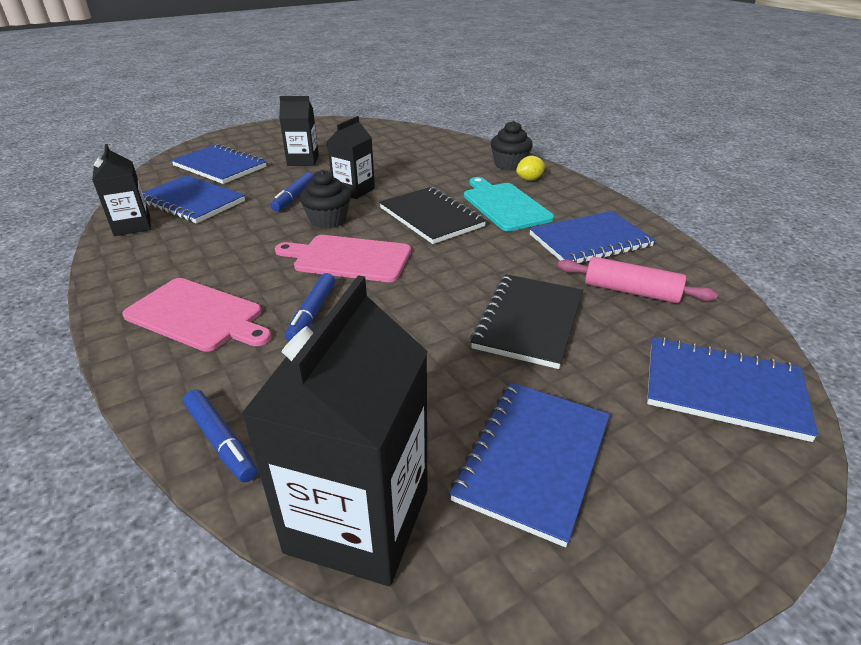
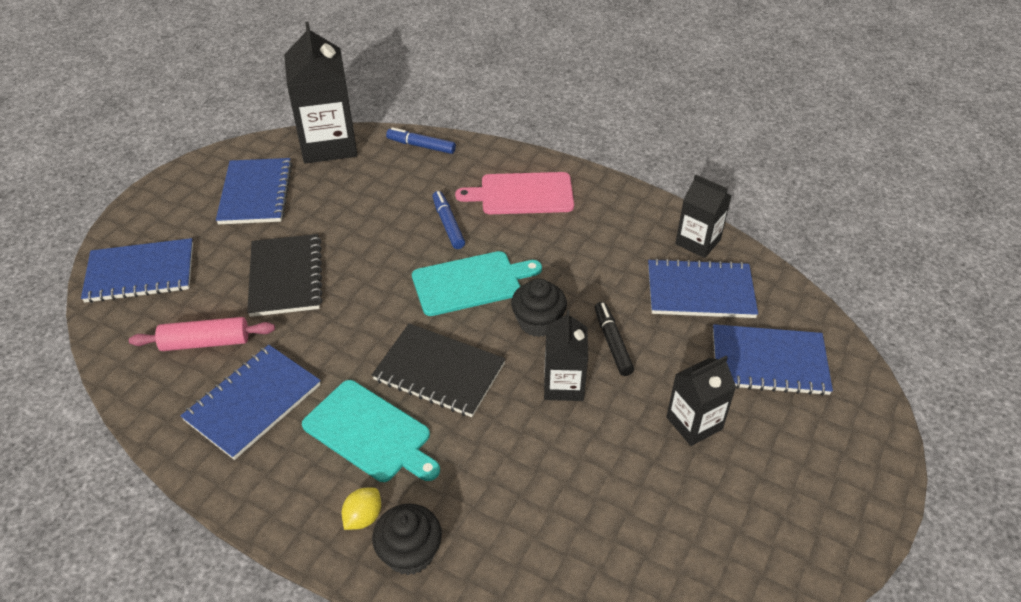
camera: 150 degrees right, 10 degrees up
(294, 197) = (612, 343): blue marker -> black marker
(348, 258) = (471, 282): pink cutting board -> turquoise cutting board

